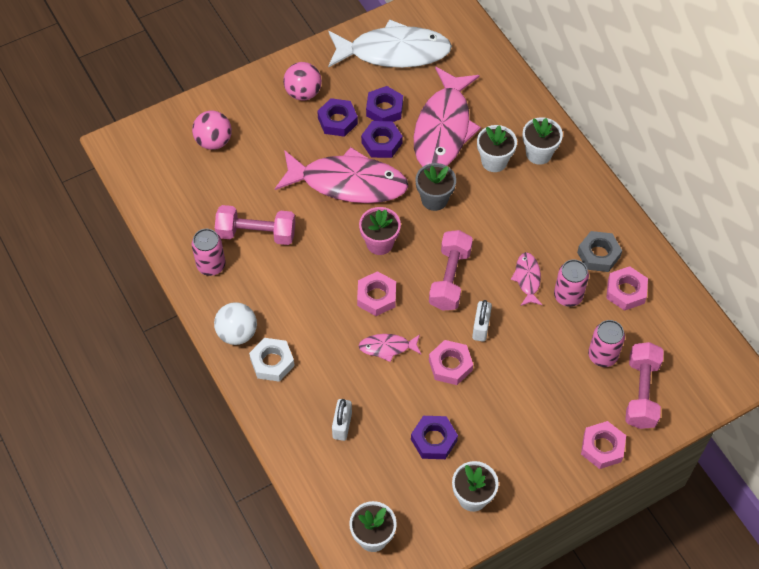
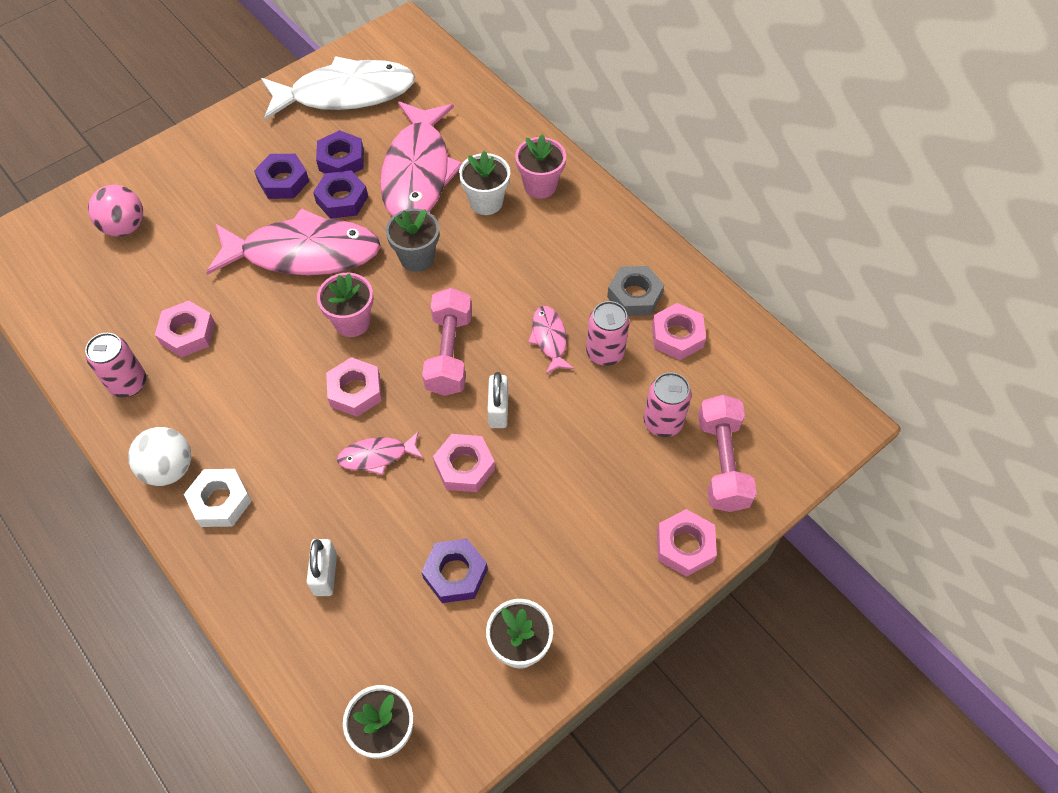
camera: 10 degrees left, 0 degrees up
(256, 233) = (187, 333): pink dumbbell -> pink nut
(303, 93) = (237, 154): pink ball -> none
(539, 153) = (540, 186): white flower pot -> pink flower pot

